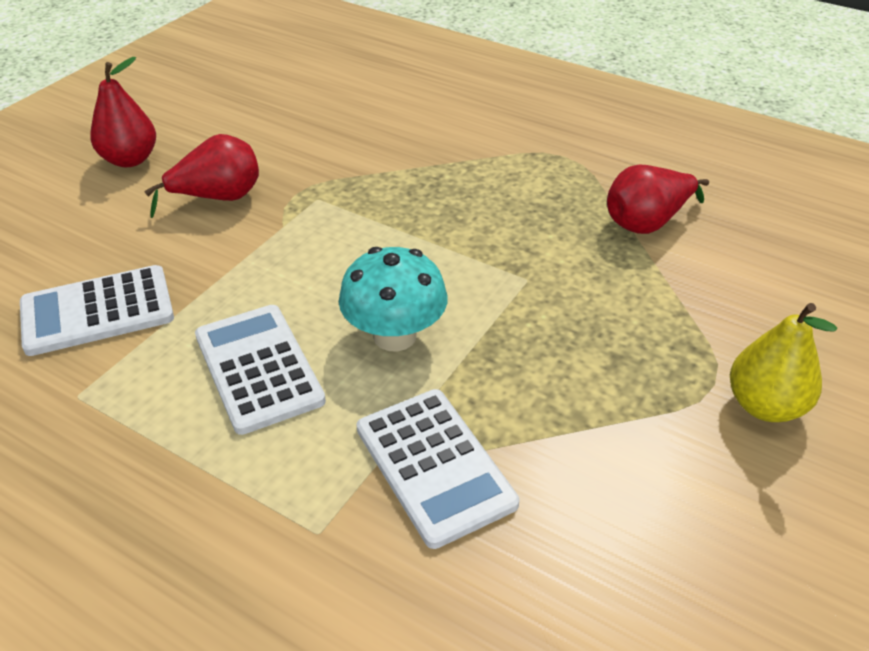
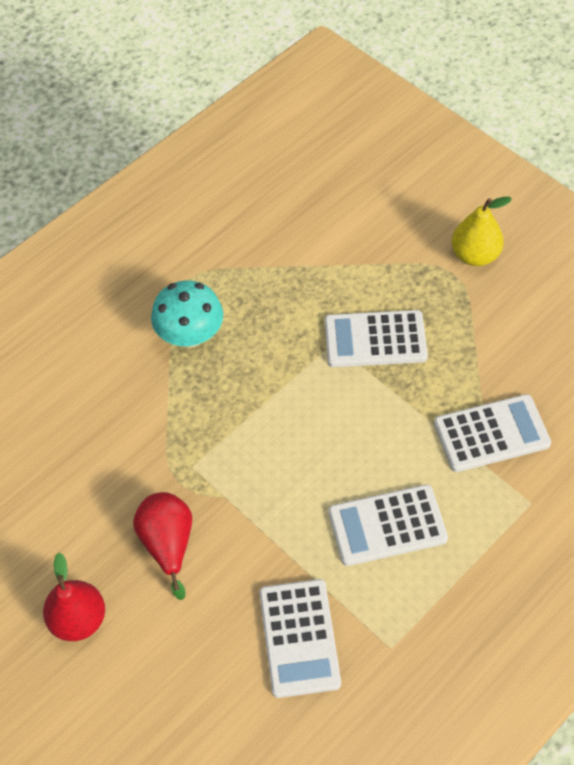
camera: 75 degrees left, 15 degrees up
(394, 336) = (373, 436): turquoise mushroom -> turquoise mushroom (190, 335)
(552, 317) = (375, 339): none -> white calculator
(647, 223) = (289, 254): red pear -> none

